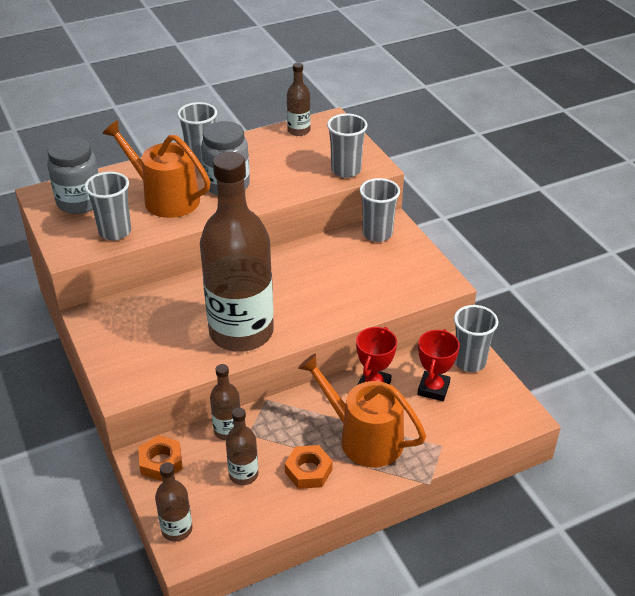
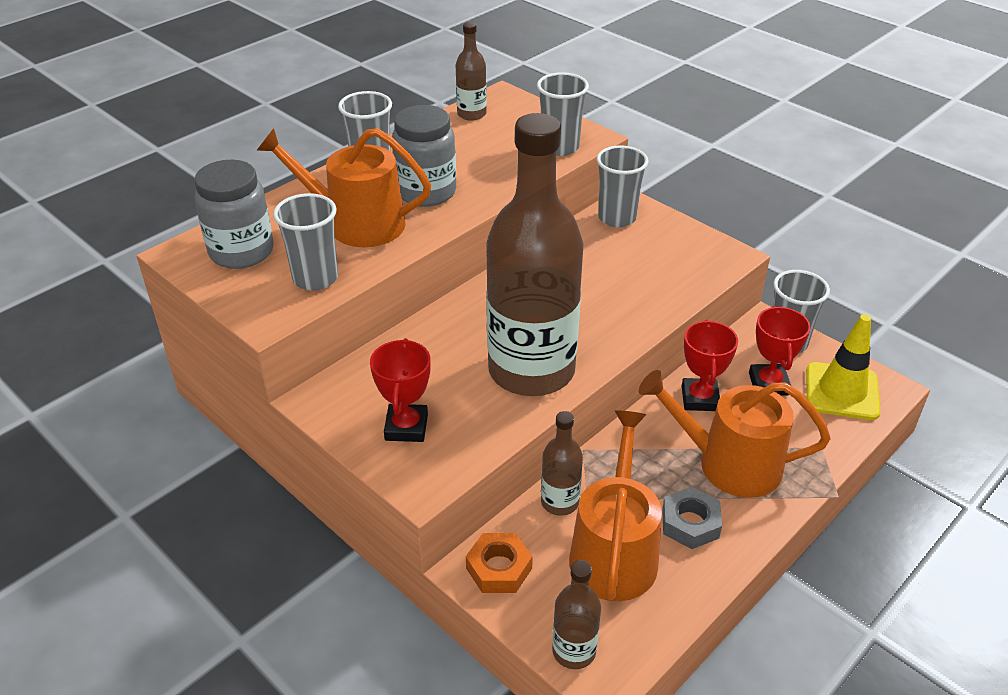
camera: 20 degrees left, 0 degrees up
(134, 349) = (406, 427): none -> red trophy
(243, 474) = (614, 552): brown bottle -> orange watering can
(308, 471) = (690, 523): orange nut -> grey nut
(487, 409) = (842, 391): none -> yellow traffic cone

